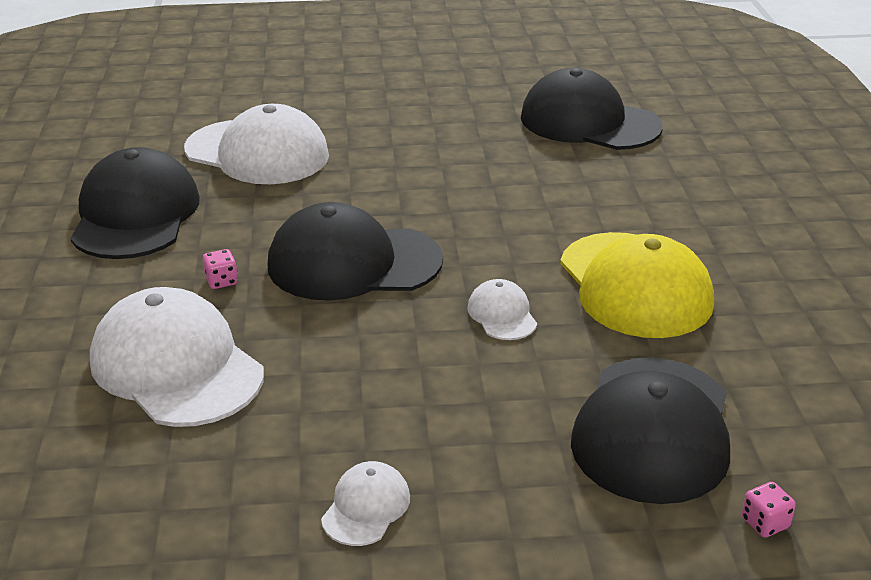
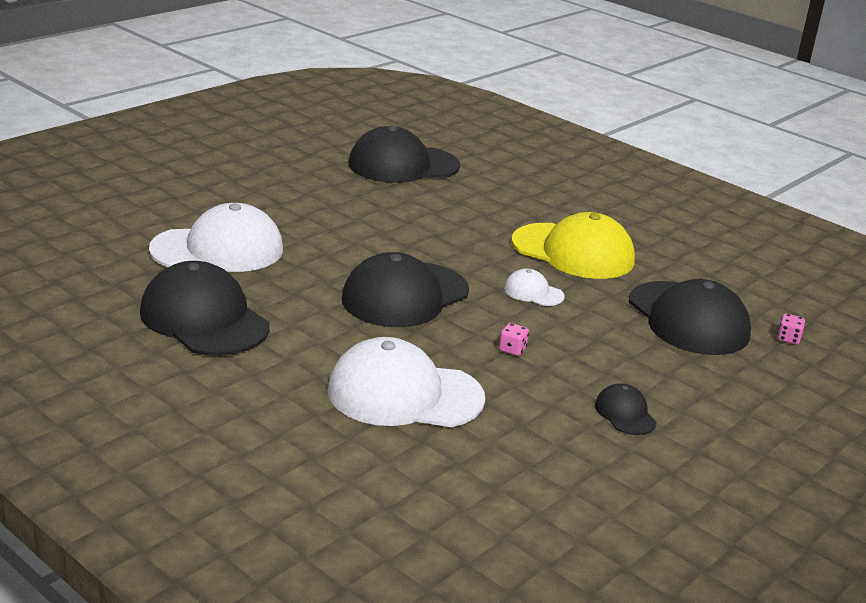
camera: 45 degrees left, 5 degrees down
(221, 281) = (342, 337): pink dice -> pink dice (512, 349)
(366, 507) = (625, 413): white cap -> black cap

